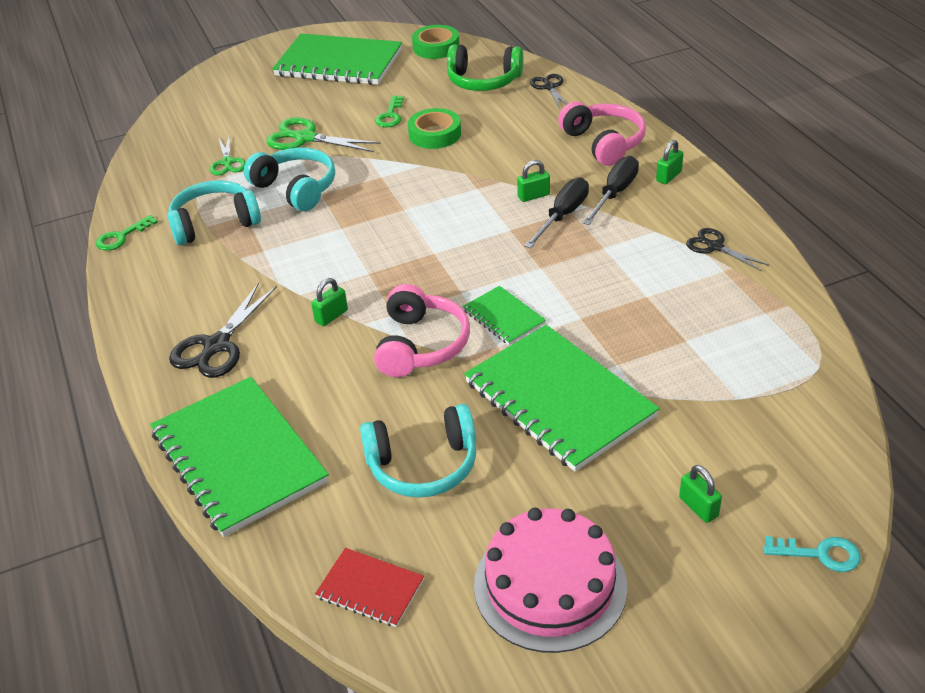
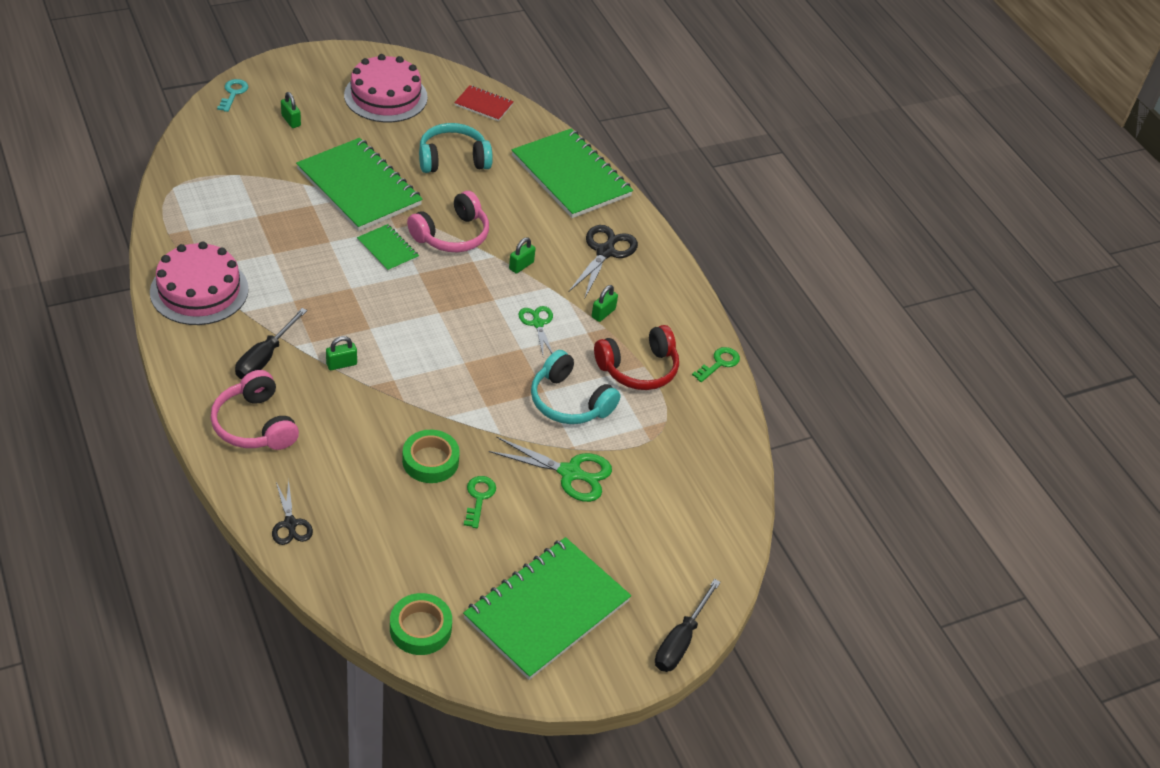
camera: 170 degrees right, 5 degrees up
(214, 223) = (638, 368): turquoise headphones -> red headphones
(227, 162) = (646, 446): green scissors -> green scissors (537, 323)
(339, 63) = (547, 610): green notebook -> green notebook turned 60 degrees counterclockwise
(421, 345) = (452, 235): pink headphones -> pink headphones turned 135 degrees counterclockwise
(483, 81) = (367, 546): green headphones -> none
(563, 216) = (319, 338): black screwdriver -> black screwdriver (680, 641)
(668, 176) = (207, 372): green padlock -> green padlock (603, 313)
(715, 247) = (199, 290): black scissors -> pink cake
(820, 554) = (233, 93): turquoise key -> turquoise key turned 90 degrees clockwise

